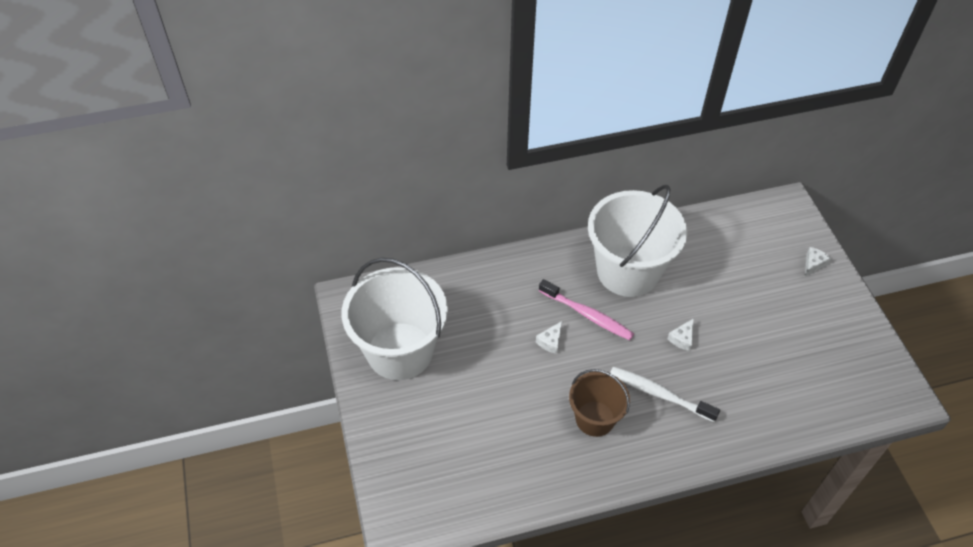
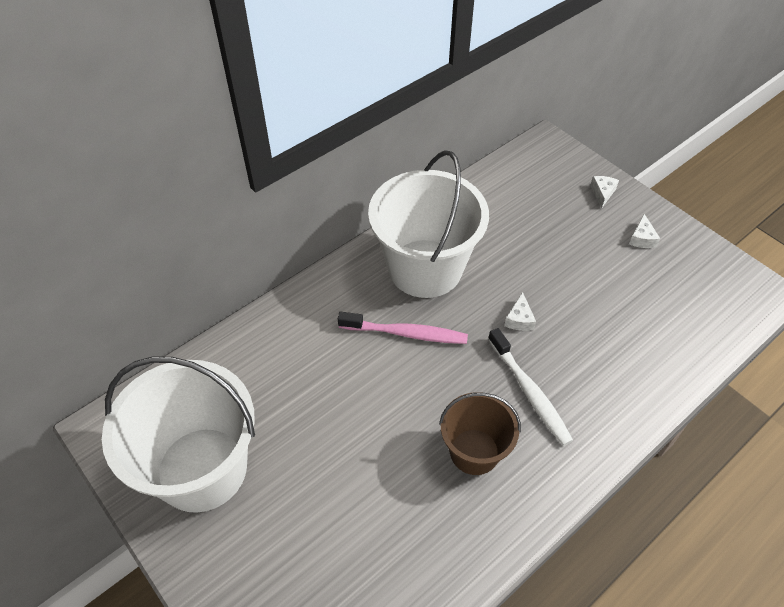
camera: 25 degrees left, 0 degrees up
(550, 341) = (380, 381): white cheese -> white cheese (642, 238)
(660, 394) = (529, 391): white toothbrush -> white toothbrush turned 120 degrees counterclockwise

